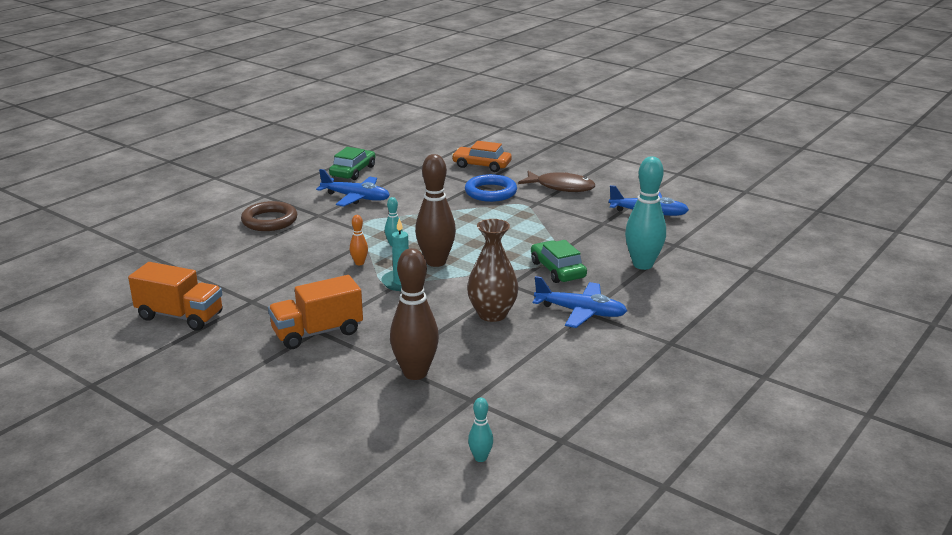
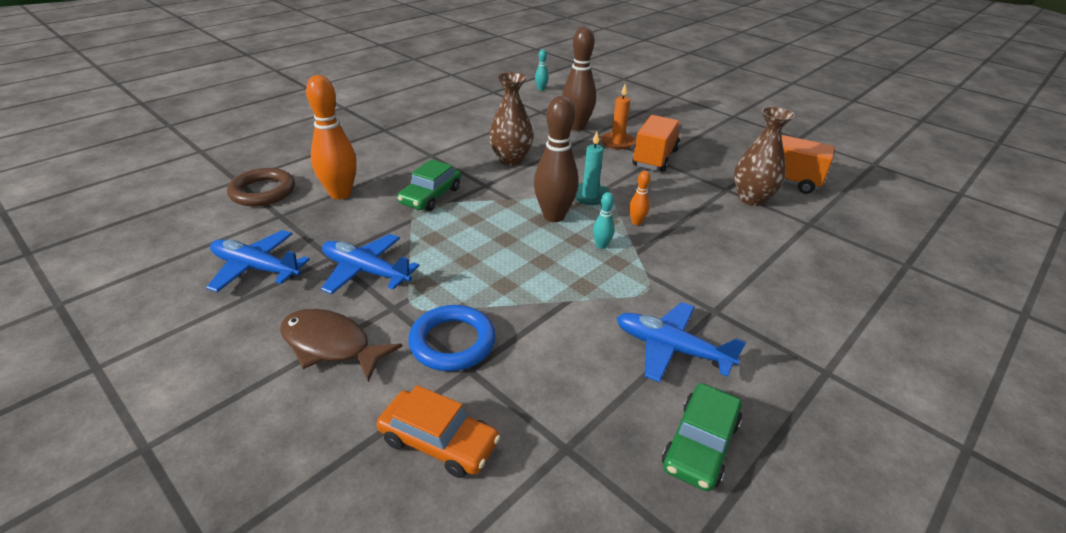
camera: 175 degrees left, 10 degrees up
(231, 293) = (751, 199): none -> brown vase
(269, 221) = (779, 304): brown ring -> brown ring (263, 191)
(317, 332) = (655, 158): orange truck -> orange truck turned 45 degrees counterclockwise
(361, 351) = (617, 142): none -> orange candle
(557, 270) = (430, 196): green car -> green car turned 45 degrees clockwise
(581, 312) = (435, 155): blue plane -> blue plane (365, 271)
(643, 265) = (340, 194): turquoise bowling pin -> orange bowling pin

